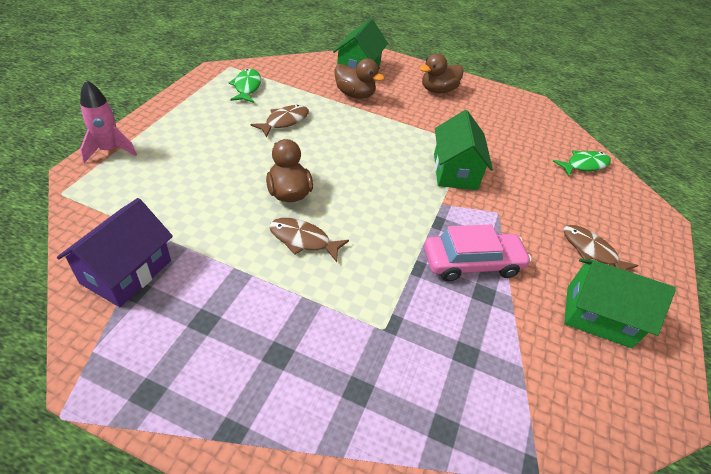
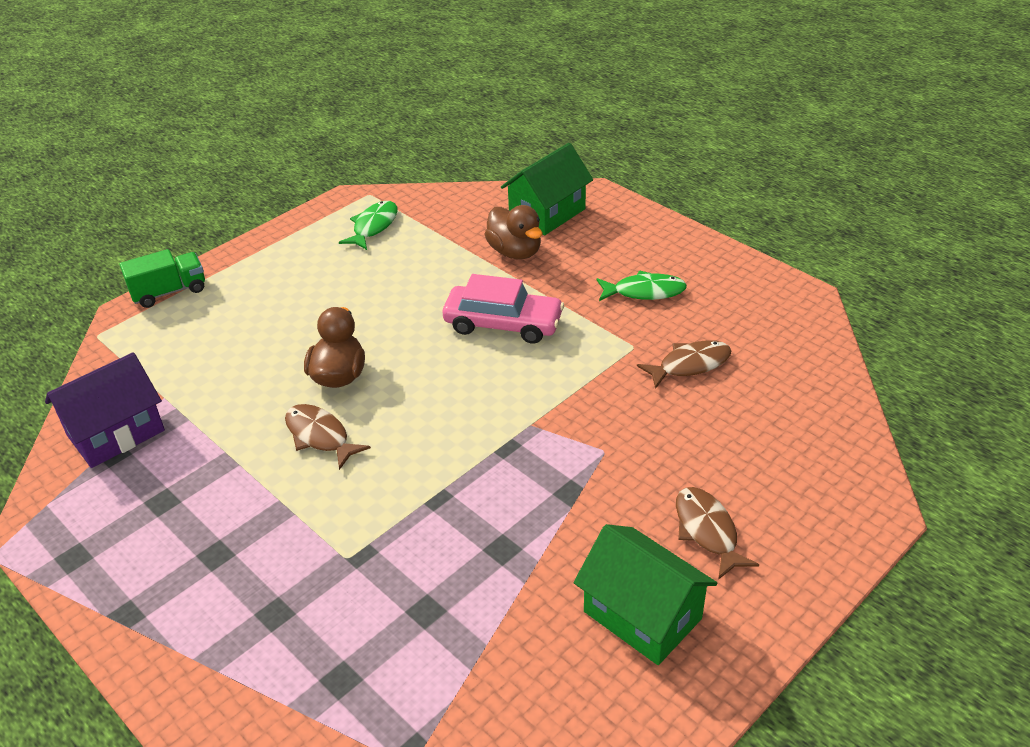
camera: 30 degrees right, 5 degrees down
(109, 150) = (169, 292): pink rocket -> green truck
(284, 121) = (393, 280): brown fish -> brown fish (690, 365)
(438, 90) = (649, 258): brown duck -> none
(455, 171) = (584, 383): green house -> none
(472, 263) = (514, 508): pink car -> pink car (503, 324)
(584, 165) = (807, 406): green fish -> green fish (644, 291)

